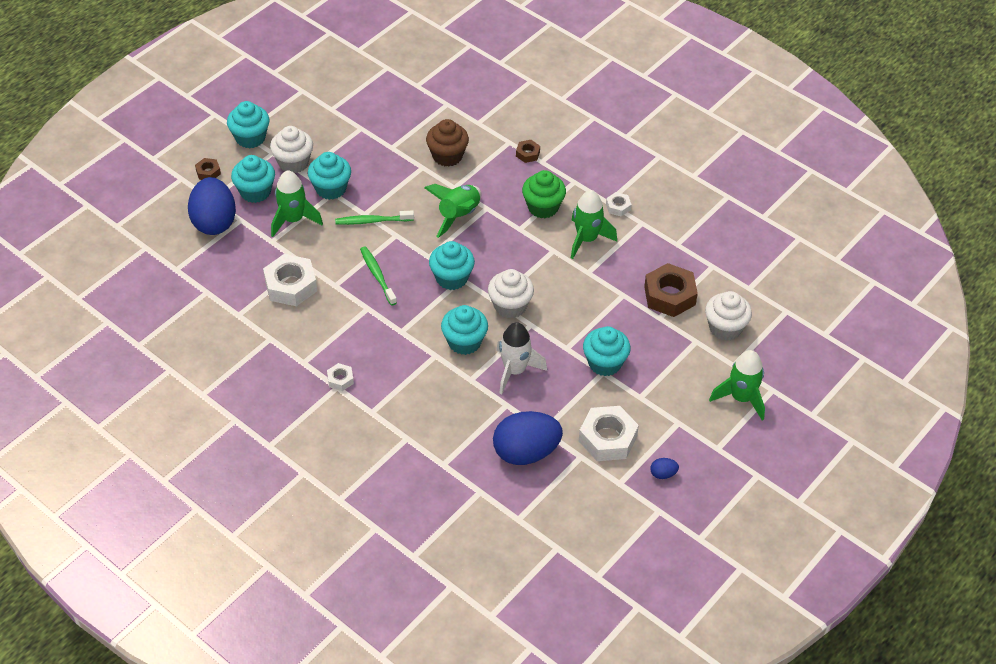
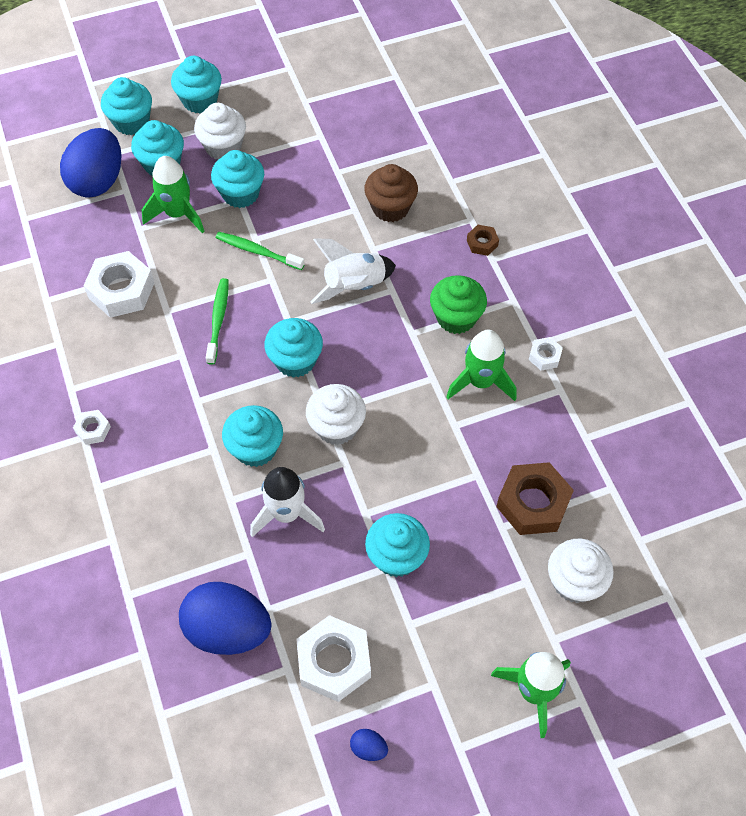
camera: 30 degrees right, 10 degrees up
(208, 172) = (131, 122): brown nut -> turquoise cupcake
(458, 216) = (354, 286): green rocket -> white rocket

